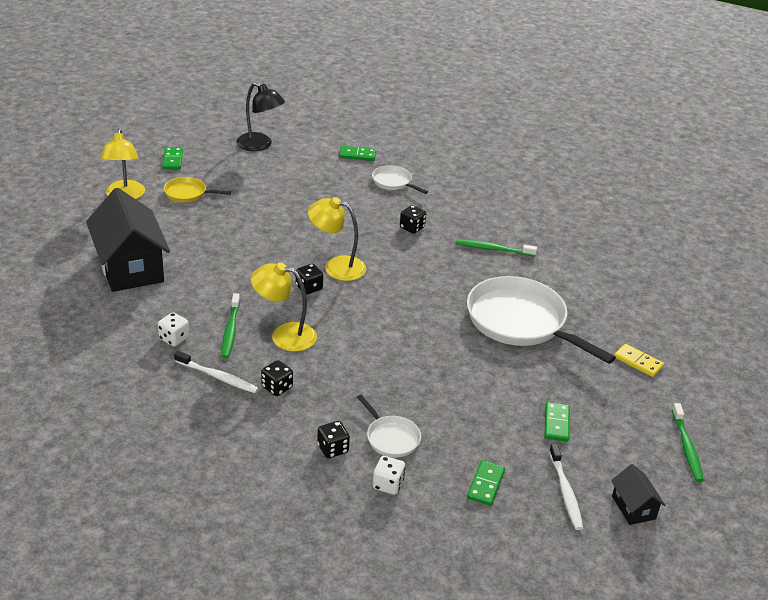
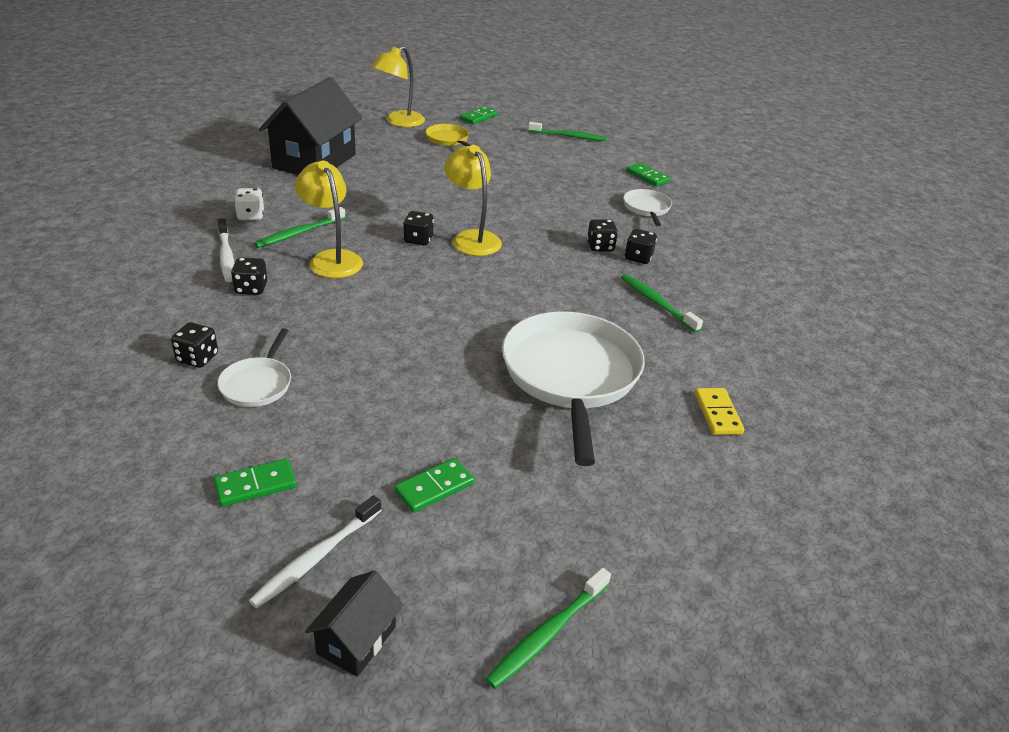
camera: 45 degrees right, 0 degrees up
(260, 145) = (568, 136): black lamp -> green toothbrush
(388, 484) = (179, 417): white dice -> none
(441, 223) = (638, 258): none -> black dice
(638, 362) = (647, 499): yellow domino -> yellow domino (717, 413)

